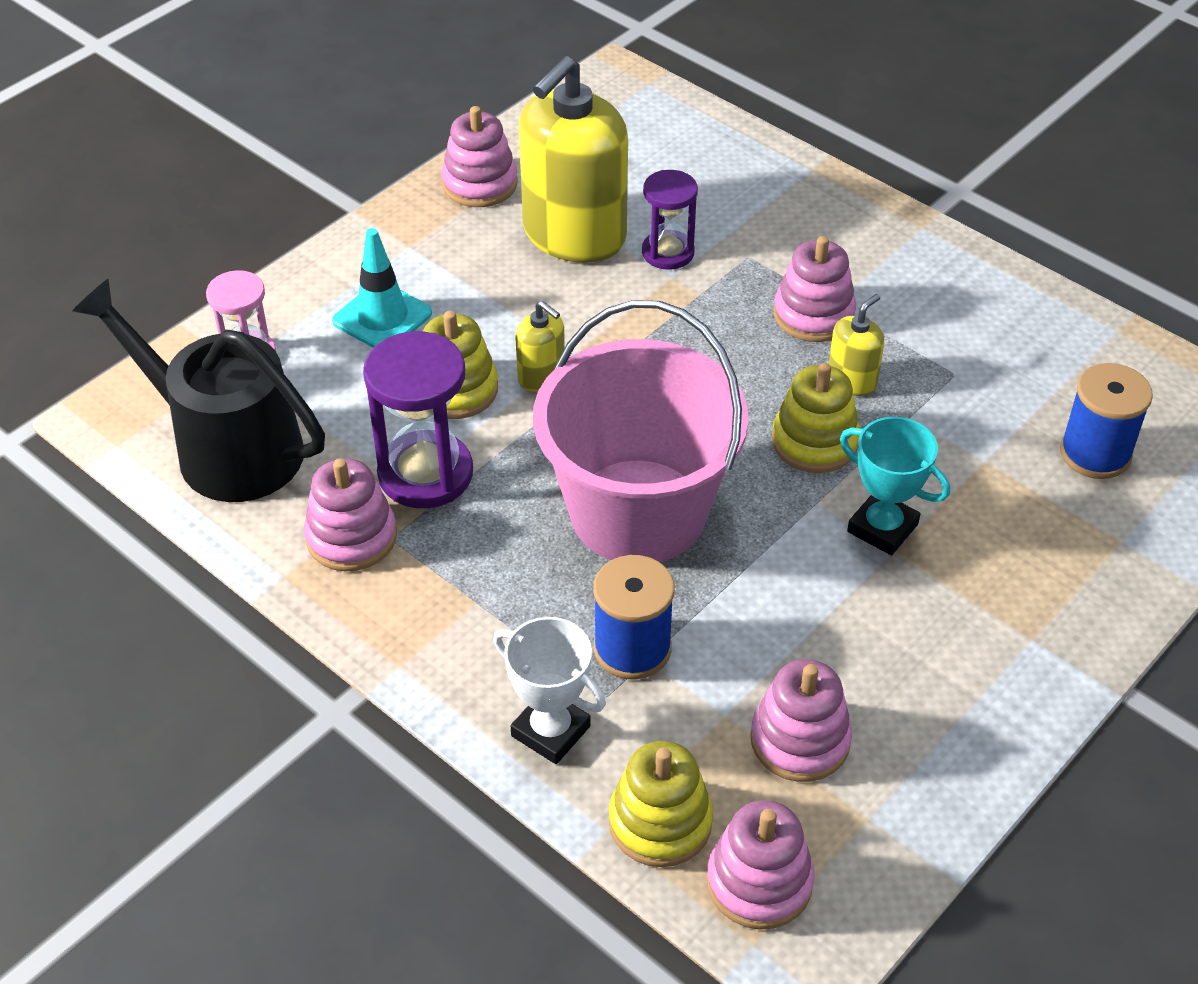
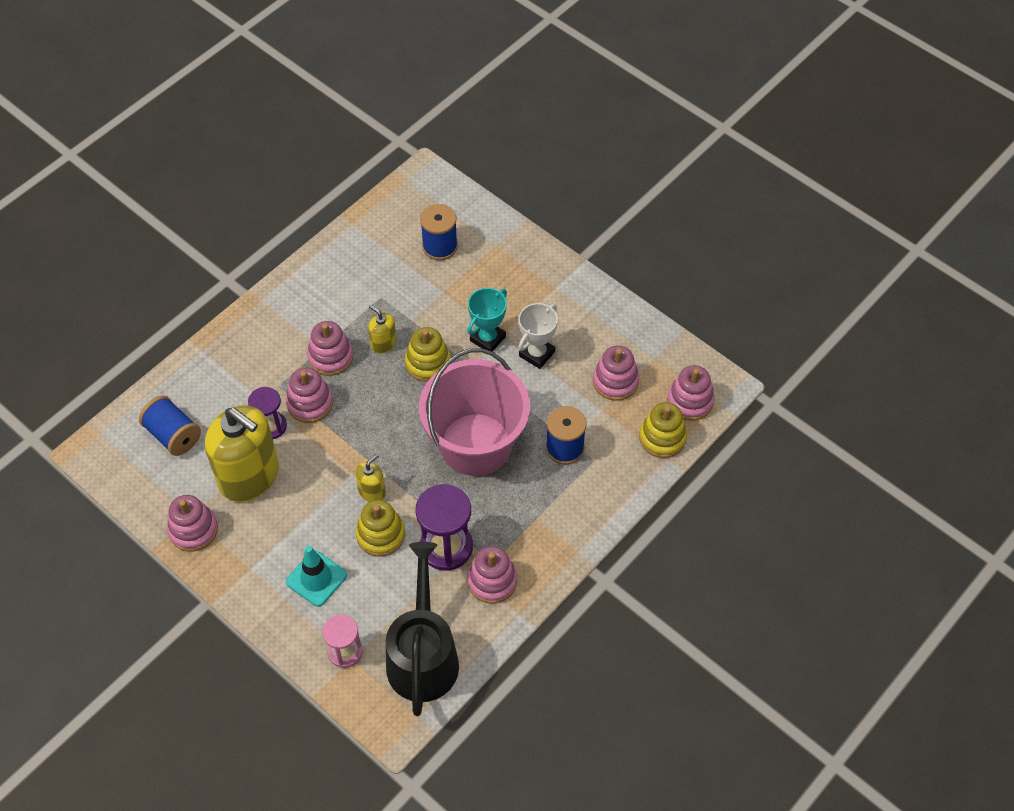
camera: 90 degrees left, 10 degrees up
(225, 447) = (423, 655): black watering can -> black watering can turned 150 degrees clockwise
(550, 731) = (615, 482): white trophy -> white trophy (537, 354)
(648, 152) = (173, 435): none -> blue spool
(715, 294) = (310, 403): none -> pink stacking toy

